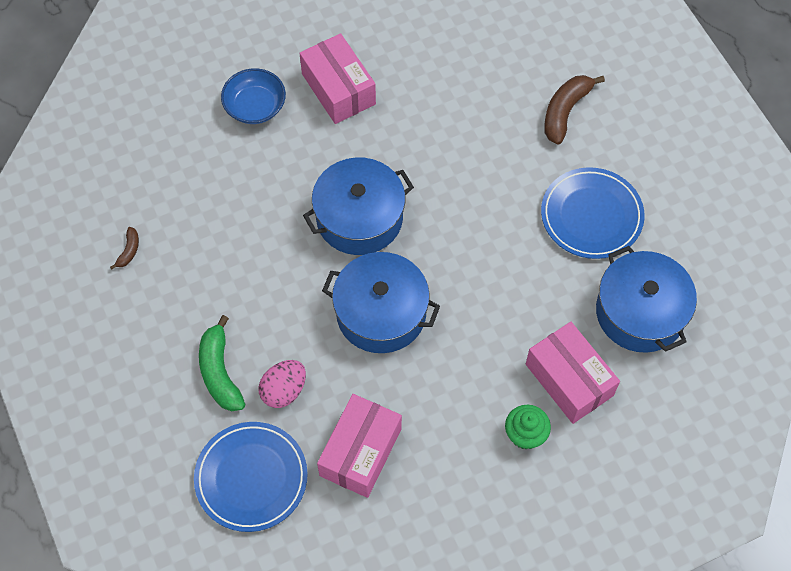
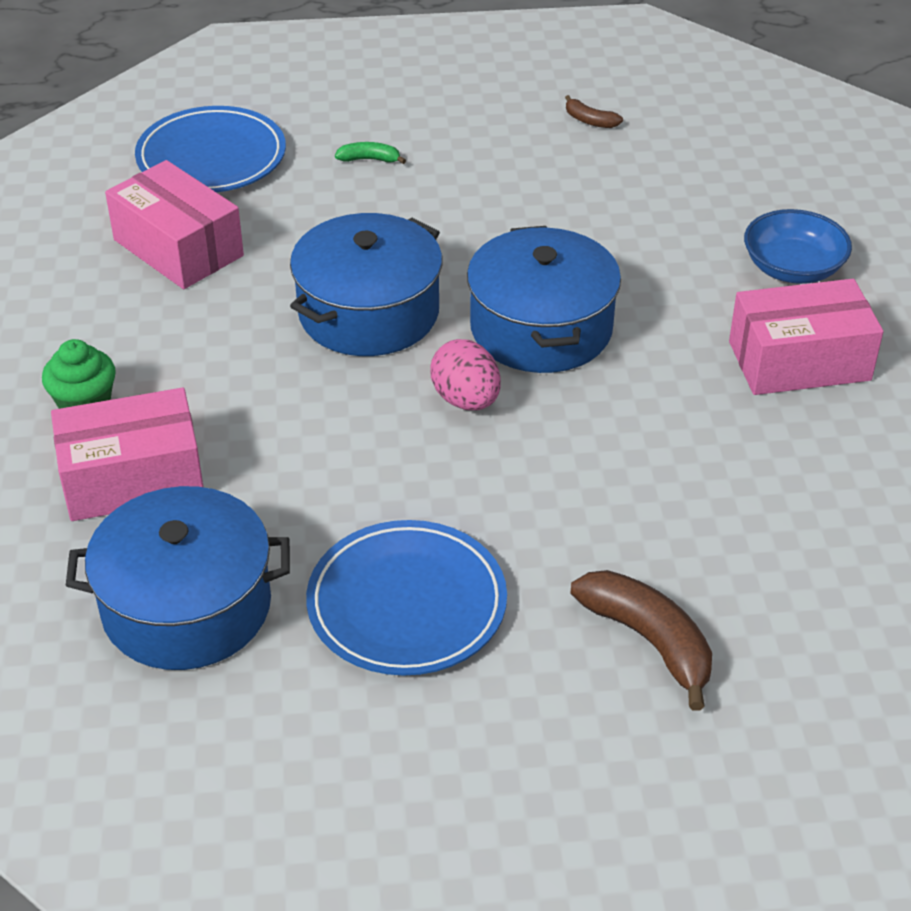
camera: 110 degrees right, 20 degrees down
(220, 372) = (369, 159): green banana -> green banana, size x0.50
(284, 390) = (309, 204): pink egg -> pink egg (466, 400)

